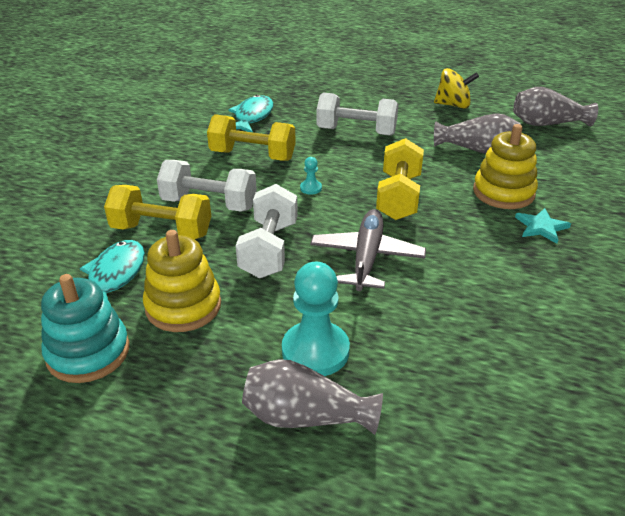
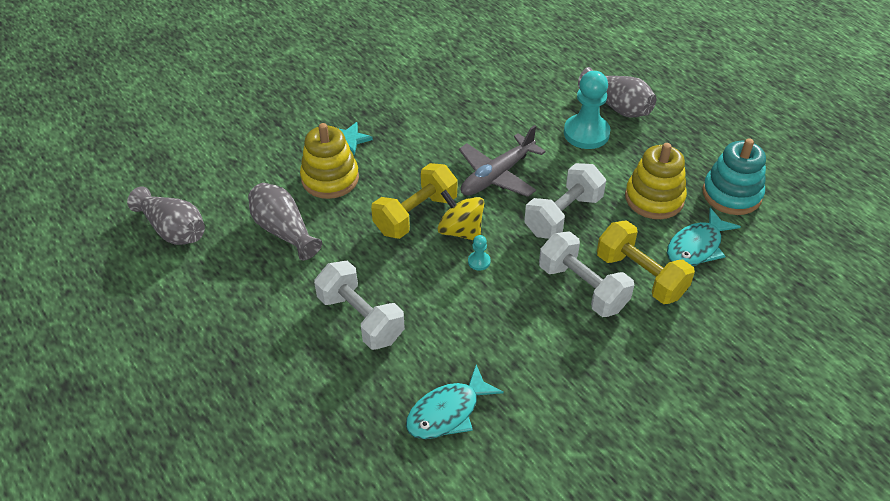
camera: 145 degrees left, 10 degrees up
(253, 155) = (498, 336): yellow dumbbell -> none
(453, 105) = (213, 307): yellow spinning top -> yellow spinning top (460, 231)

